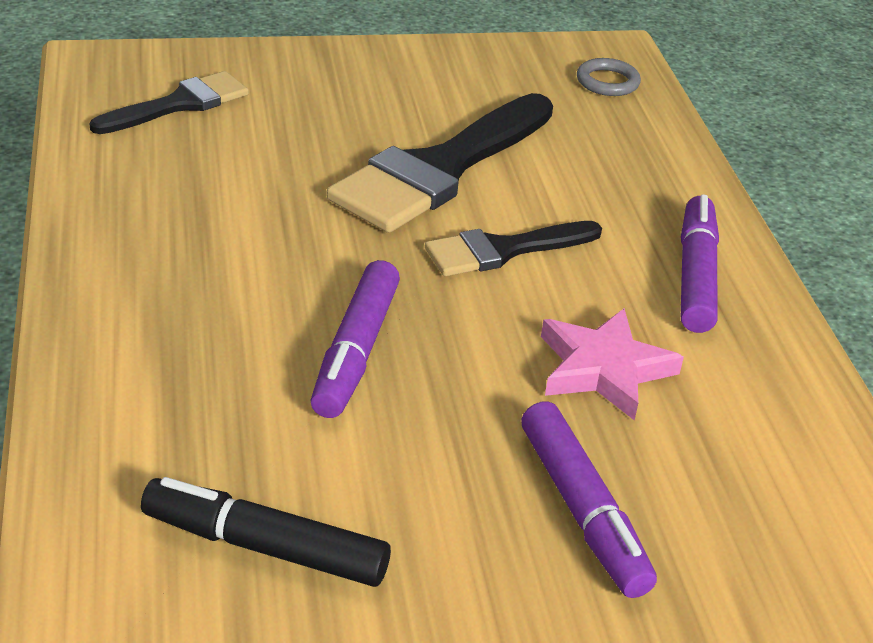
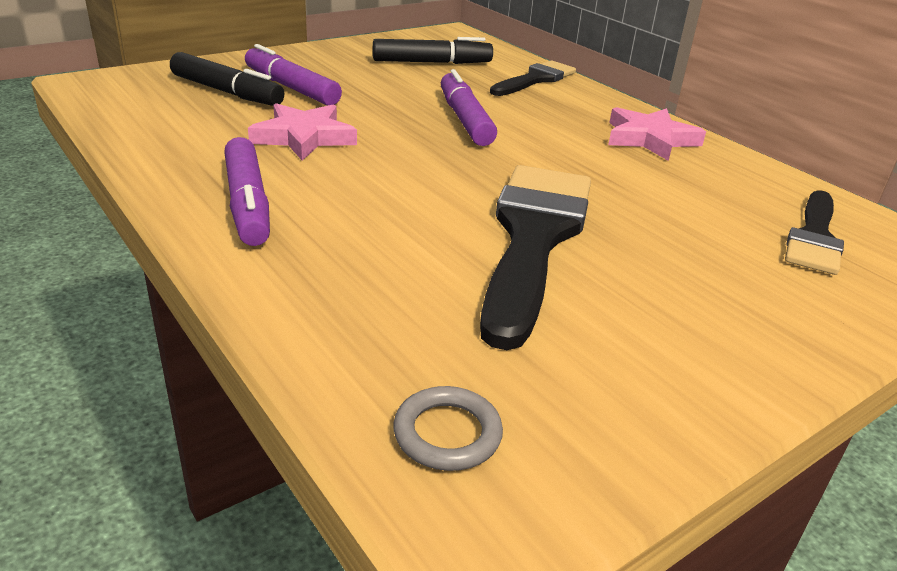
camera: 155 degrees right, 5 degrees down
(142, 250) = (650, 139): none -> pink star
(503, 250) = (421, 187): black brush -> black brush (535, 79)
(695, 523) = (227, 92): none -> black marker

